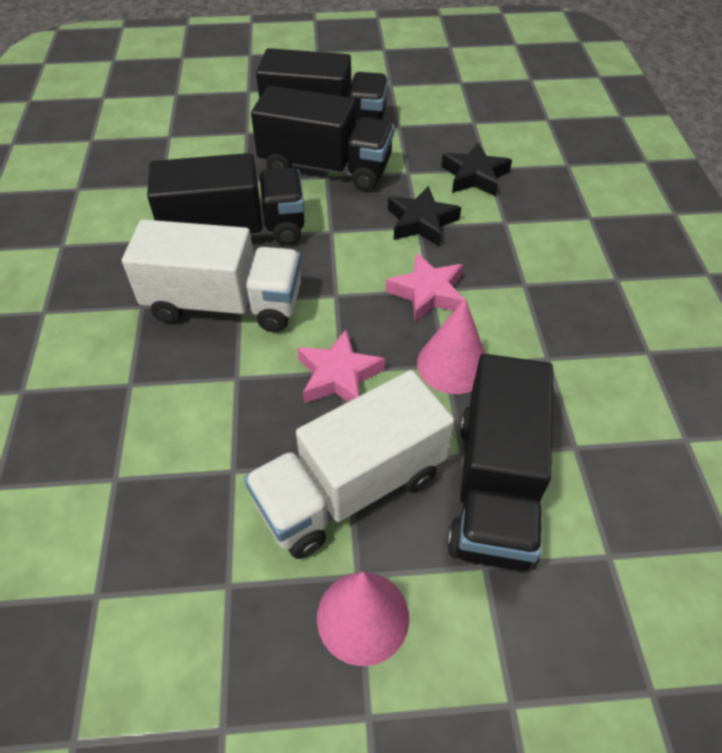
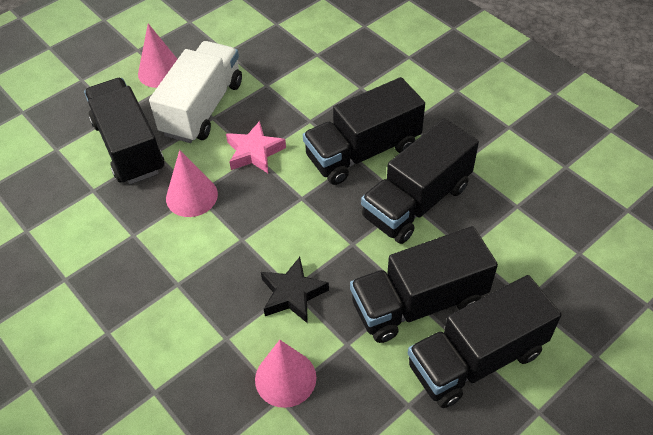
camera: 145 degrees right, 0 degrees up
(224, 304) = (363, 152): white truck -> black truck
(427, 293) = (242, 235): pink star -> none
(474, 176) = (285, 378): black star -> pink cone

